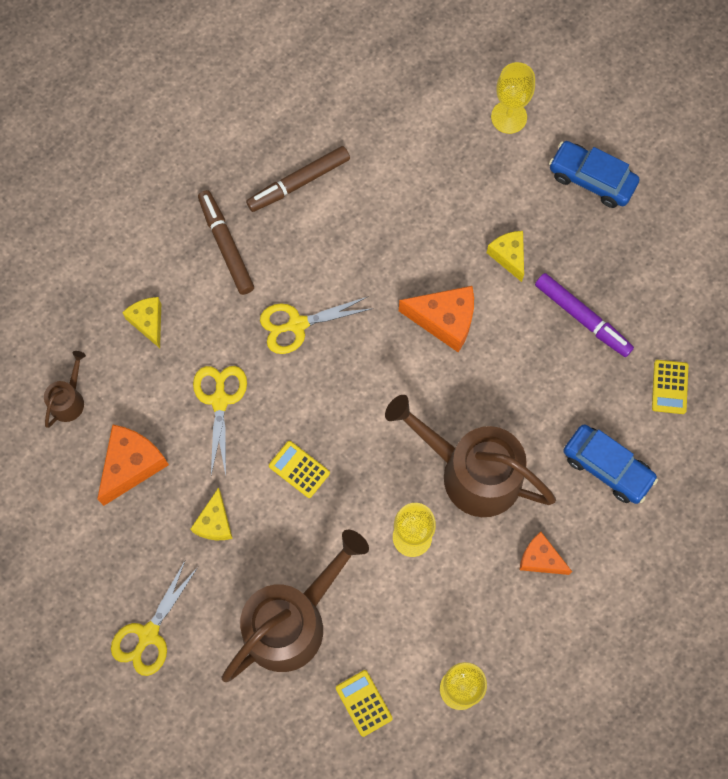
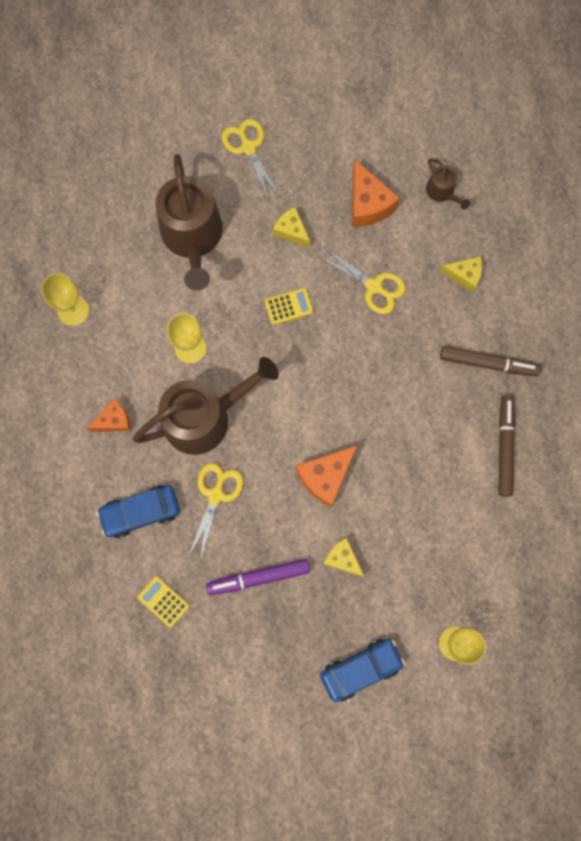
camera: 125 degrees right, 5 degrees up
(297, 324) = (393, 373): yellow scissors -> yellow scissors (216, 495)
(363, 703) = (109, 247): yellow calculator -> none
(508, 256) = (342, 559): yellow cheese -> yellow cheese turned 150 degrees counterclockwise

